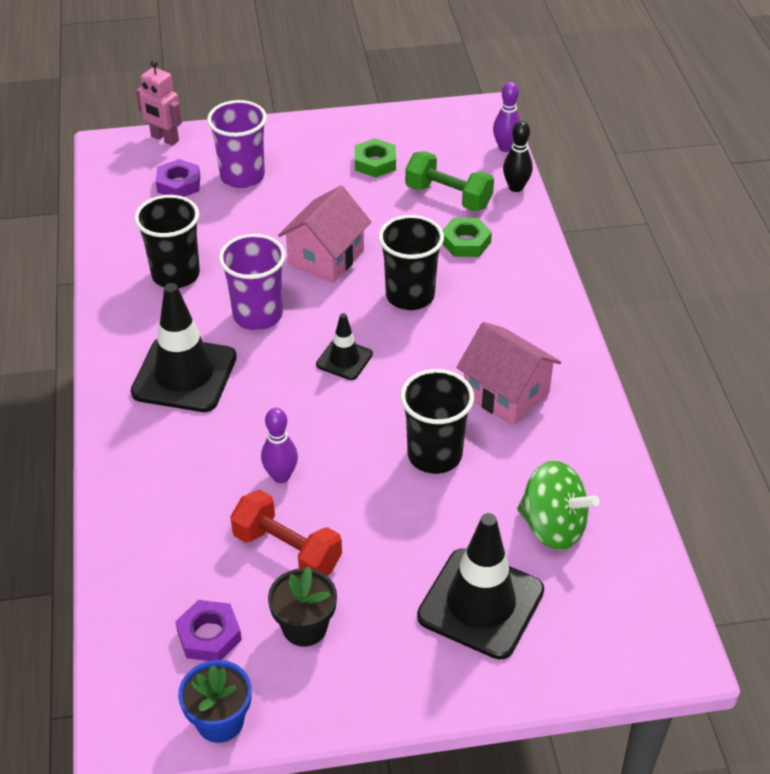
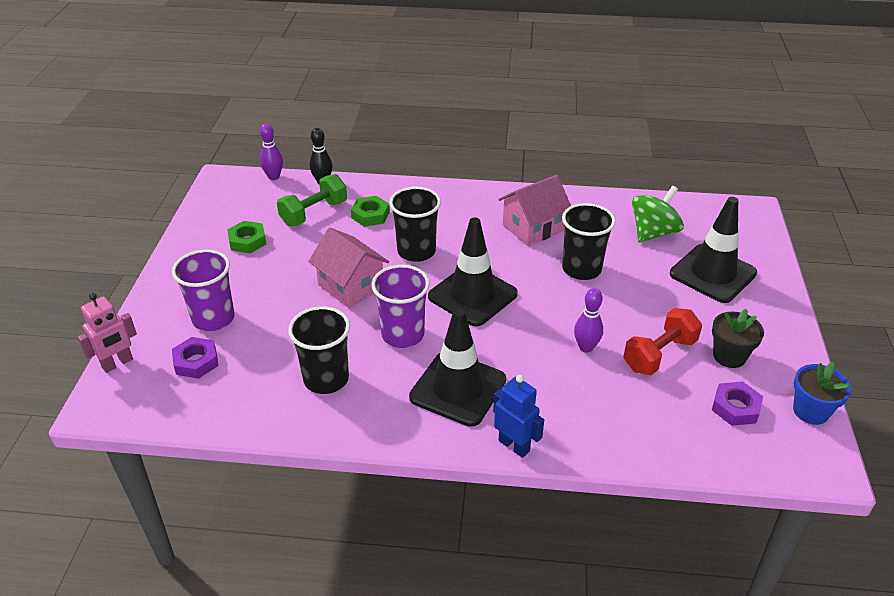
camera: 75 degrees left, 5 degrees down
(110, 433) = (514, 445): none -> blue robot
(344, 359) = (472, 295): black traffic cone -> black traffic cone, size x1.92

